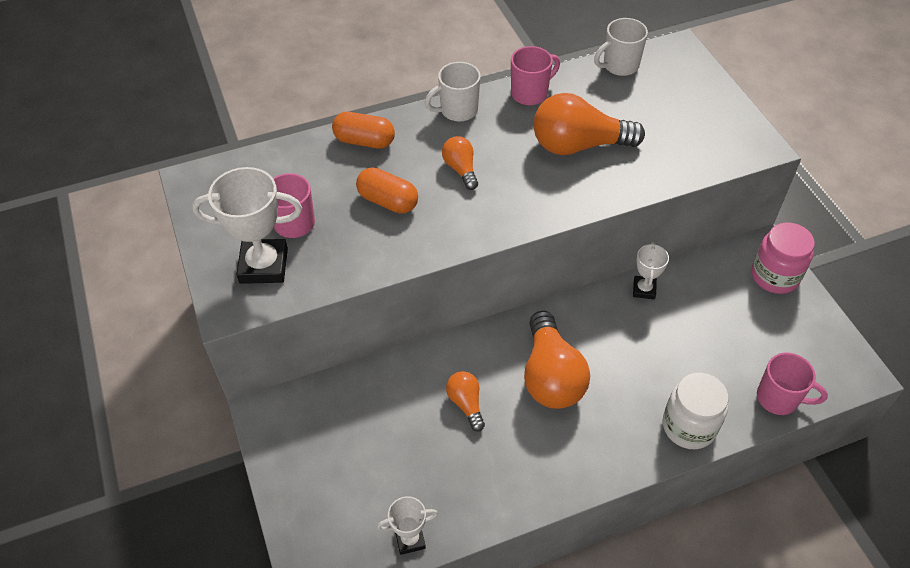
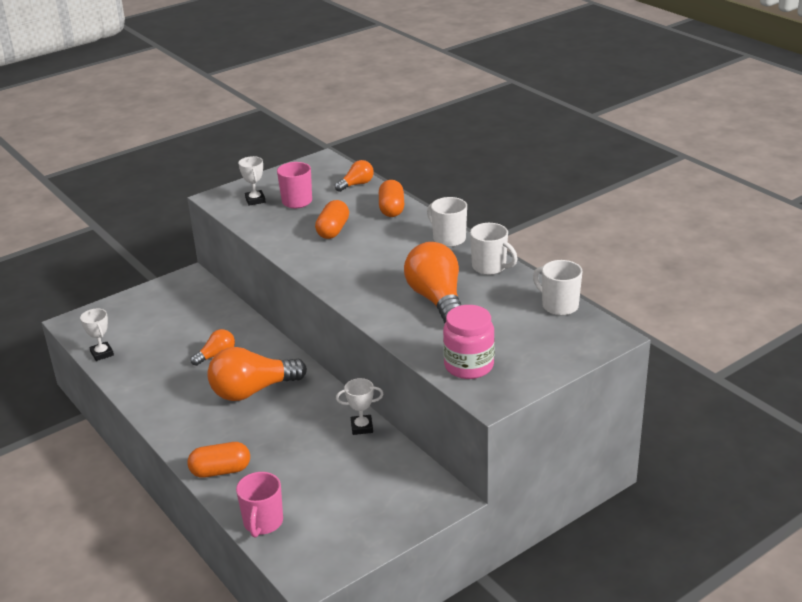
camera: 75 degrees right, 20 degrees down
(264, 266) = (255, 200): white trophy -> white trophy, size x0.55
(461, 169) = (381, 252): orange light bulb -> orange light bulb (356, 184)
(530, 93) = (490, 267): pink mug -> white mug
(689, 426) = (220, 471): white jar -> orange capsule
(774, 276) = (412, 509): pink jar -> pink jar (469, 366)

